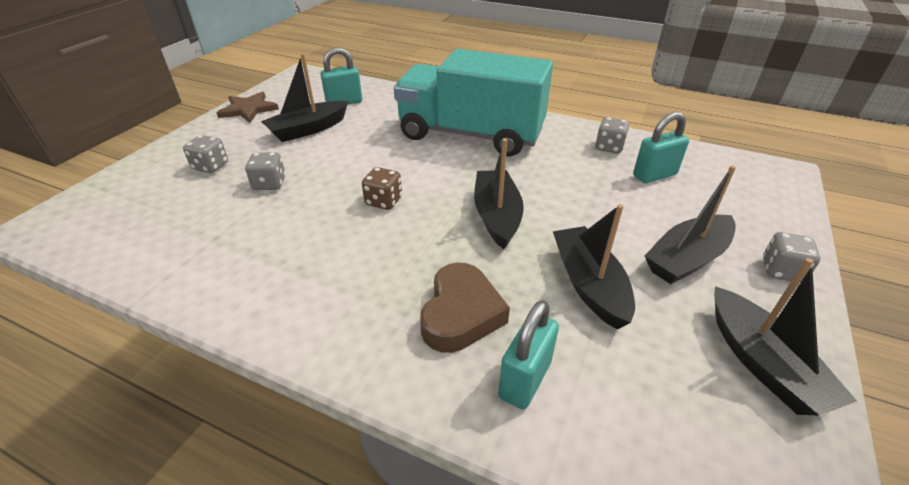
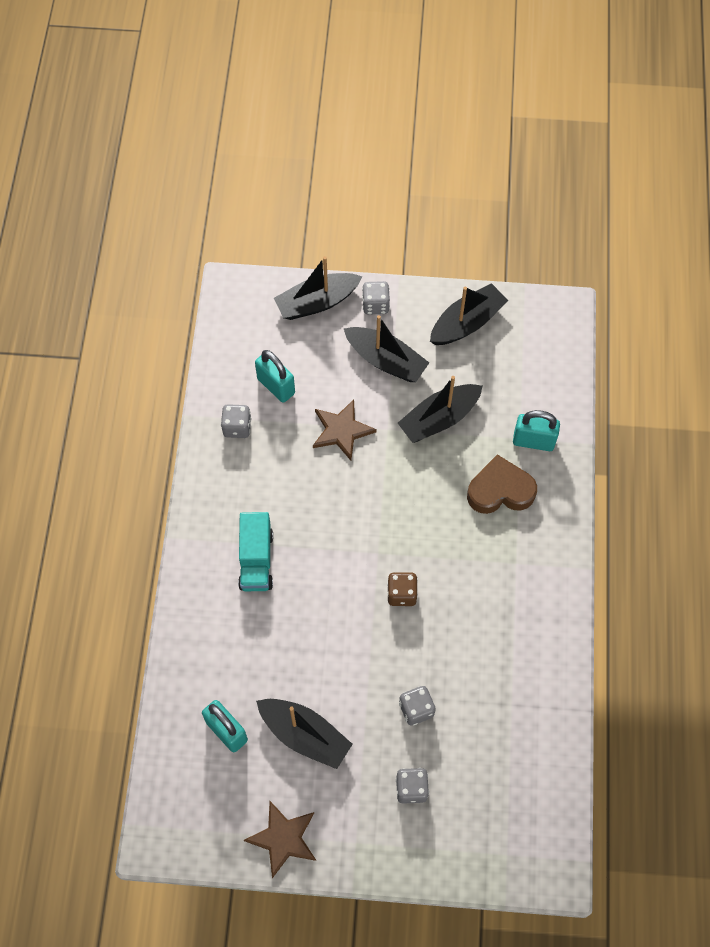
camera: 110 degrees left, 25 degrees up
(471, 135) = (256, 560): turquoise truck -> turquoise truck, size x0.48
(497, 216) = (386, 497): black boat -> black boat (317, 302)
(590, 204) = (342, 430): none -> brown star

